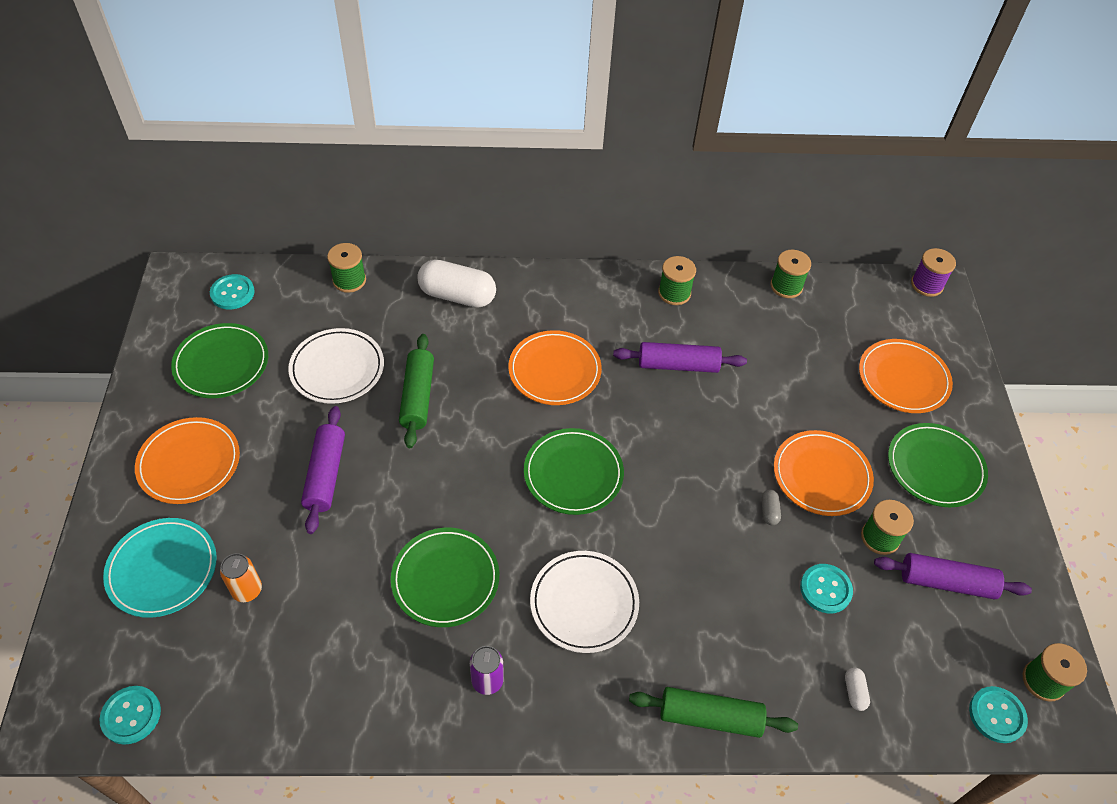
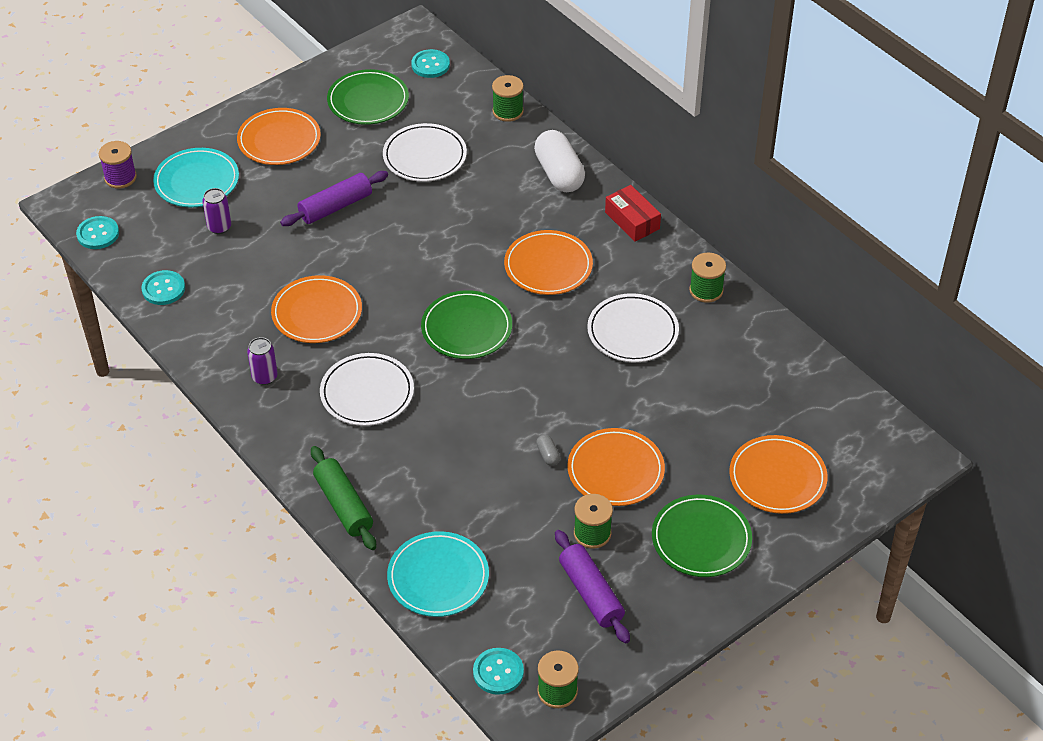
camera: 55 degrees right, 5 degrees down
(247, 590) = (219, 227): orange can -> purple can
(417, 396) = (445, 210): green rolling pin -> none
(445, 579) = (317, 313): green plate -> orange plate
(557, 286) = (632, 220): none -> red box
(678, 365) = (632, 331): purple rolling pin -> white plate
(769, 511) = (548, 455): grey capsule -> grey capsule turned 75 degrees counterclockwise
(786, 286) = (797, 354): green spool -> none
(825, 589) = (510, 521): turquoise button -> turquoise button (163, 289)
(854, 692) = (438, 577): white capsule -> turquoise plate
(926, 285) = (913, 446): purple spool -> purple spool (120, 177)

